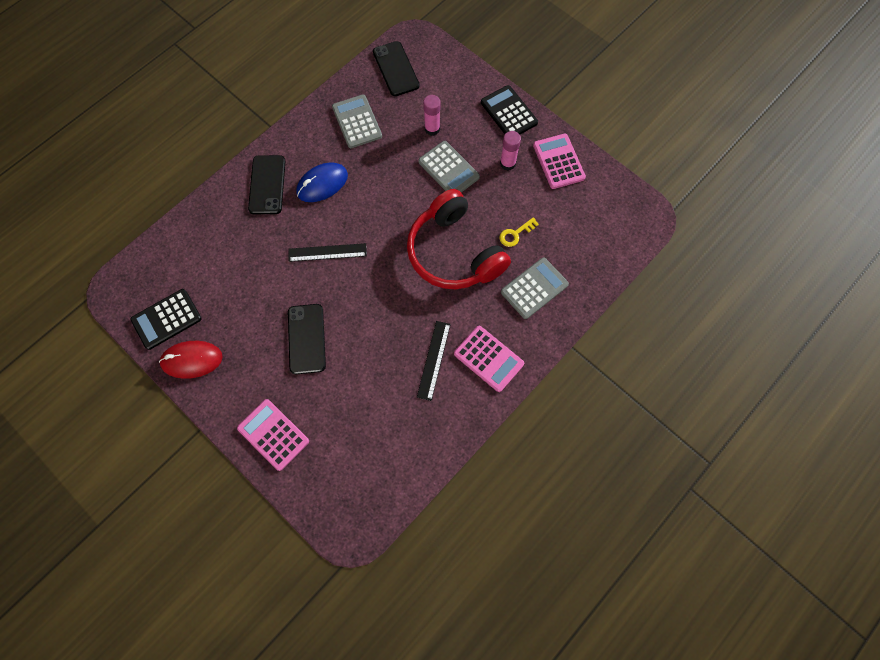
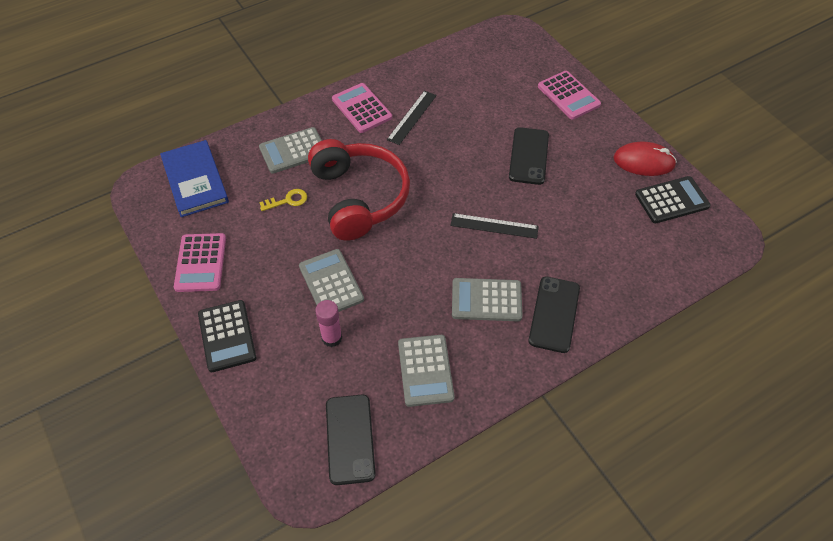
camera: 165 degrees left, 15 degrees down
(322, 184) = (486, 300): blue mouse -> grey calculator
(507, 163) = (259, 274): pink glue stick -> none
(606, 234) = (195, 180): none -> blue book

